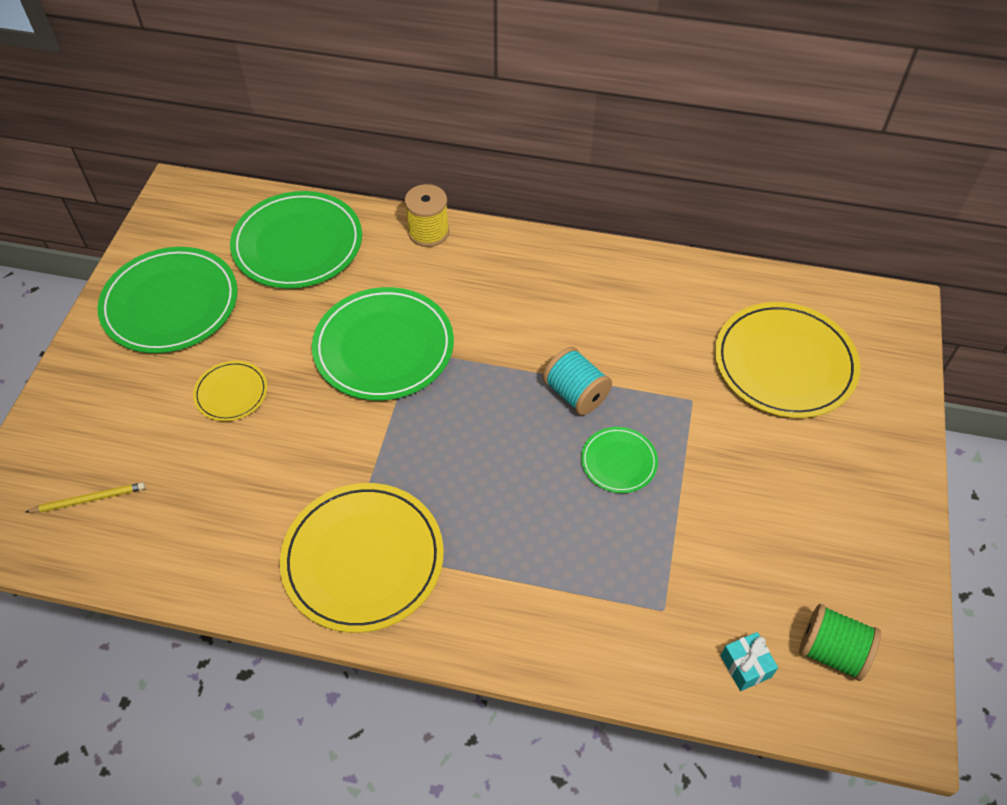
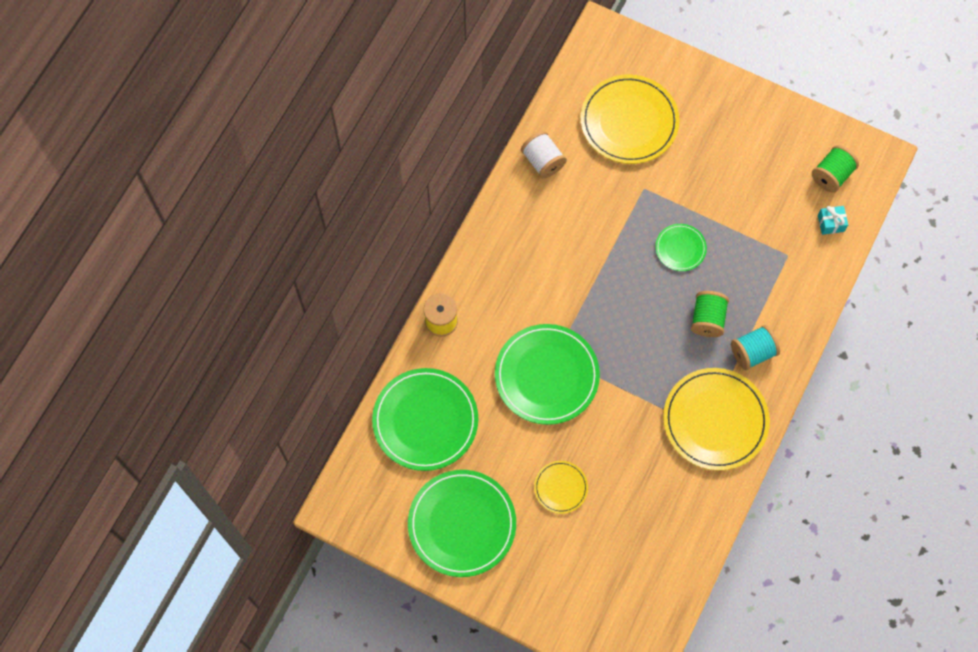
camera: 75 degrees left, 15 degrees up
(89, 499) = (628, 592): yellow pencil -> none
(519, 518) = (707, 319): none -> green spool
(575, 394) = (620, 259): turquoise spool -> turquoise spool (752, 352)
(681, 284) = (543, 161): none -> white spool

